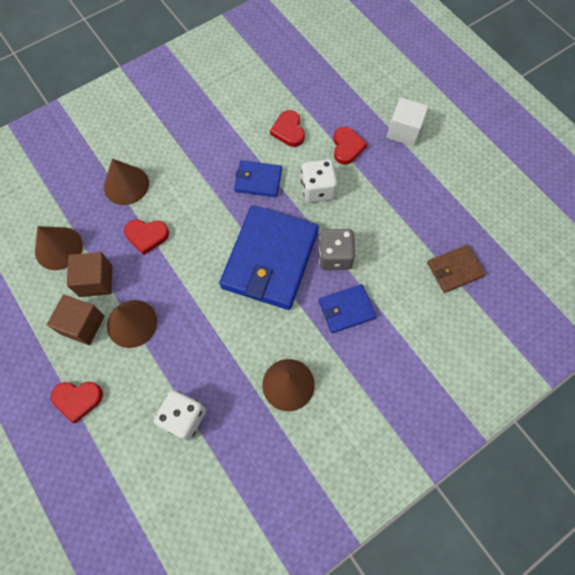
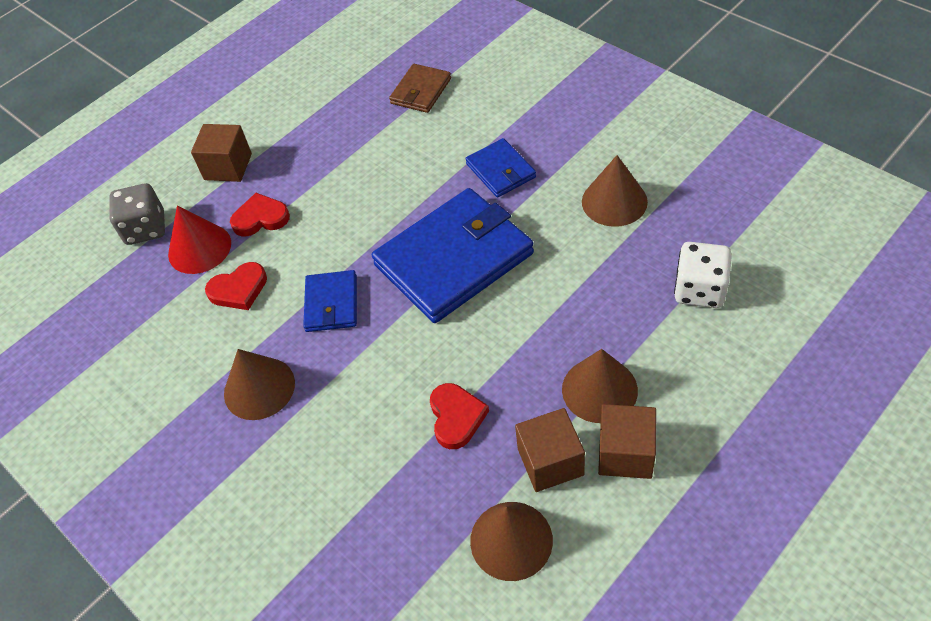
camera: 95 degrees left, 15 degrees down
(78, 399) = (733, 418): red heart -> none
(126, 185) = (370, 478): brown cone -> brown cone (259, 388)
(270, 259) = (454, 259): blue wallet -> blue wallet turned 45 degrees counterclockwise
(317, 190) = (335, 234): white dice -> none
(331, 111) = (199, 248): none -> red cone
(335, 256) = (432, 196): grey dice -> grey dice (145, 228)
(404, 131) = (228, 167): white cube -> brown cube
(454, 269) = (420, 91): brown wallet -> brown wallet turned 60 degrees clockwise

